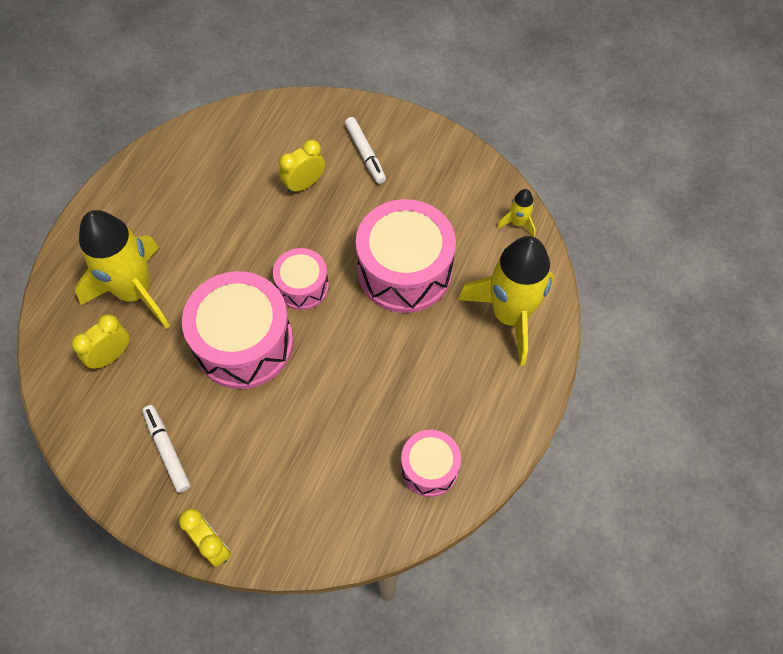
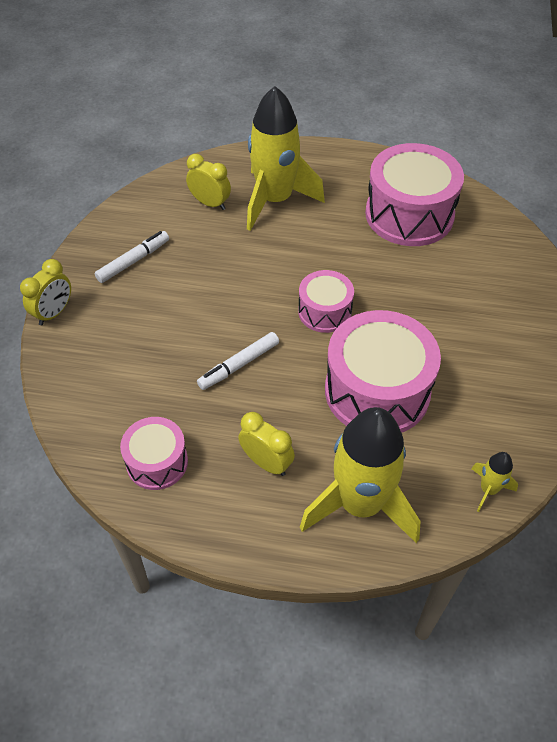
camera: 75 degrees right, 10 degrees down
(244, 343) = (249, 284): pink drum -> pink drum (409, 214)
(304, 184) = (441, 284): yellow clock -> yellow clock (266, 463)
(365, 154) = (505, 324): white marker -> white marker (239, 365)

